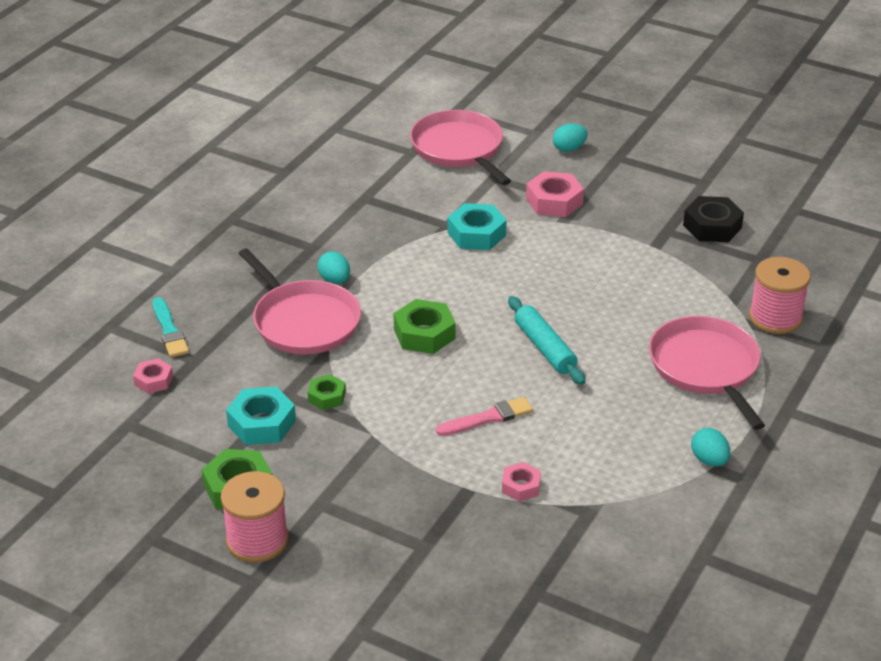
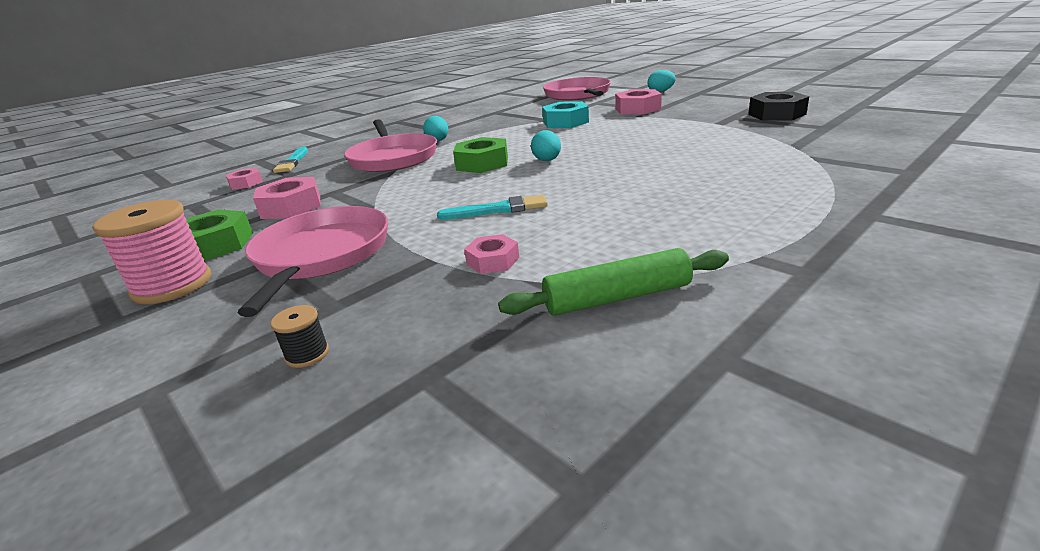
camera: 20 degrees right, 10 degrees down
(261, 423) = (291, 207): turquoise nut -> pink nut
(327, 396) = (363, 194): green nut -> none
(443, 588) = (307, 354): none -> black spool
(487, 418) = (497, 210): pink brush -> turquoise brush
(544, 348) = (586, 171): turquoise rolling pin -> none
(628, 515) = (617, 298): none -> green rolling pin
(706, 368) = (758, 183): pink pan -> pink pan (321, 255)
(709, 460) = (752, 251): turquoise egg -> turquoise egg (547, 161)
(775, 317) = (845, 155): pink spool -> none

